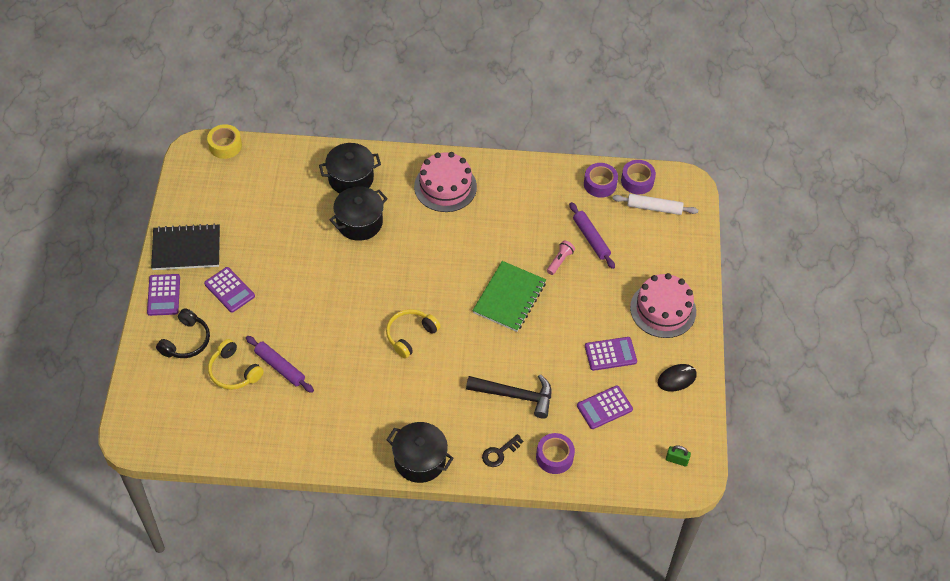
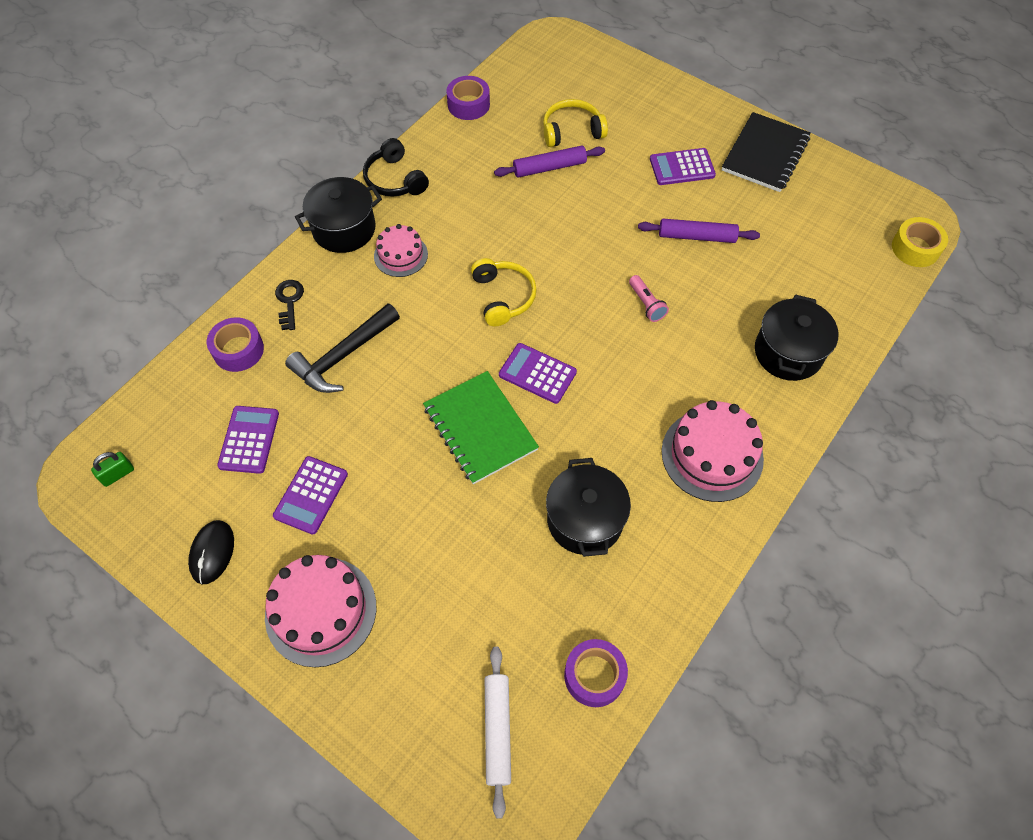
camera: 125 degrees right, 5 degrees up
(163, 295) = (710, 115): purple calculator -> purple calculator (537, 373)
(186, 341) = (637, 110): black headphones -> black headphones (395, 179)
(359, 222) = (707, 327): black pot -> black pot (585, 520)
(417, 412) = (401, 255): none -> pink cake
(560, 261) = (494, 525): pink flashlight -> pink flashlight (646, 304)
(591, 238) = (503, 592): purple rolling pin -> purple rolling pin (697, 236)
(637, 181) = (565, 742): purple tape -> purple tape (468, 104)
(654, 208) = (497, 730): white rolling pin -> white rolling pin turned 45 degrees counterclockwise

